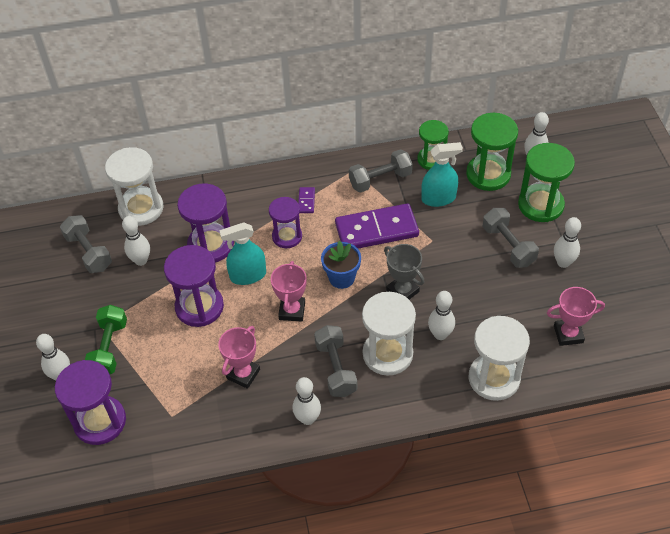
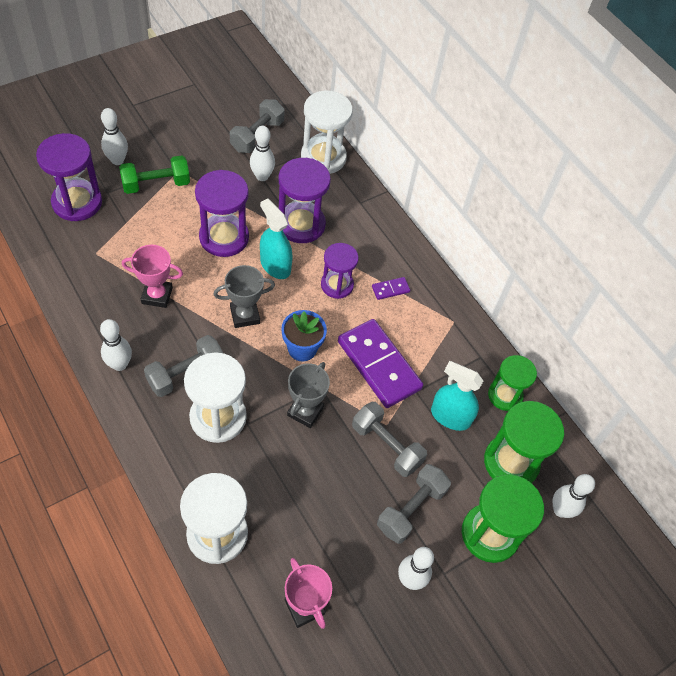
camera: 60 degrees right, 5 degrees up
(292, 311) = (245, 315): pink trophy -> grey trophy
(380, 179) = (451, 350): grey dumbbell -> grey dumbbell (386, 445)
(438, 198) = (450, 416): turquoise spray bottle -> turquoise spray bottle turned 150 degrees clockwise
(440, 334) = (259, 463): white bowling pin -> none

